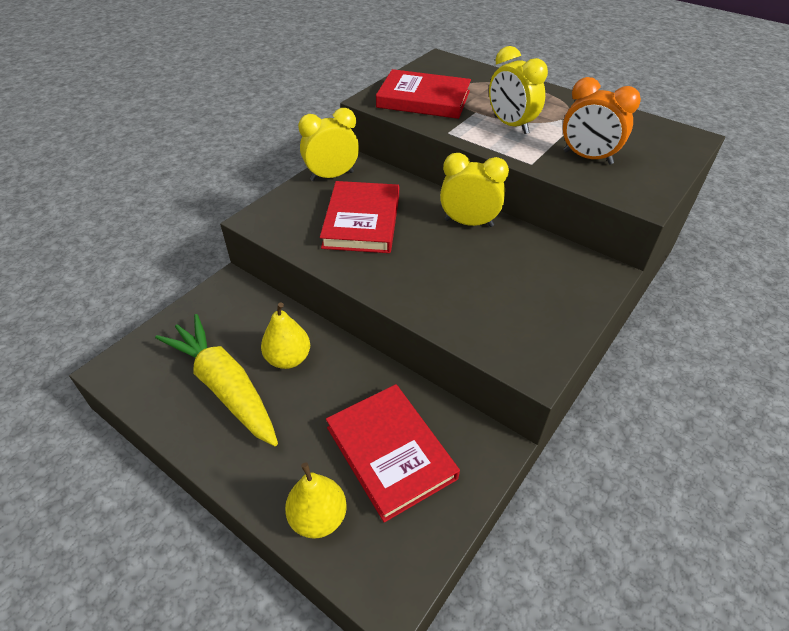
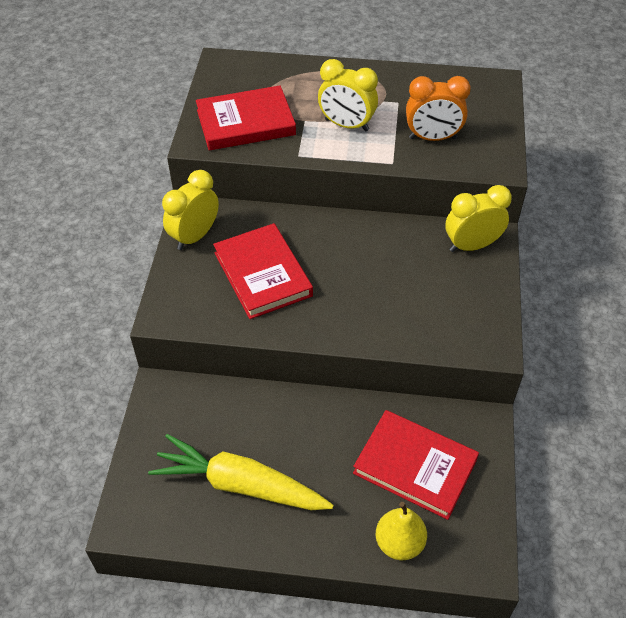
camera: 30 degrees left, 5 degrees up
(288, 359) = (274, 433): yellow pear -> none
(468, 223) = (356, 235): yellow clock -> yellow clock (471, 245)

